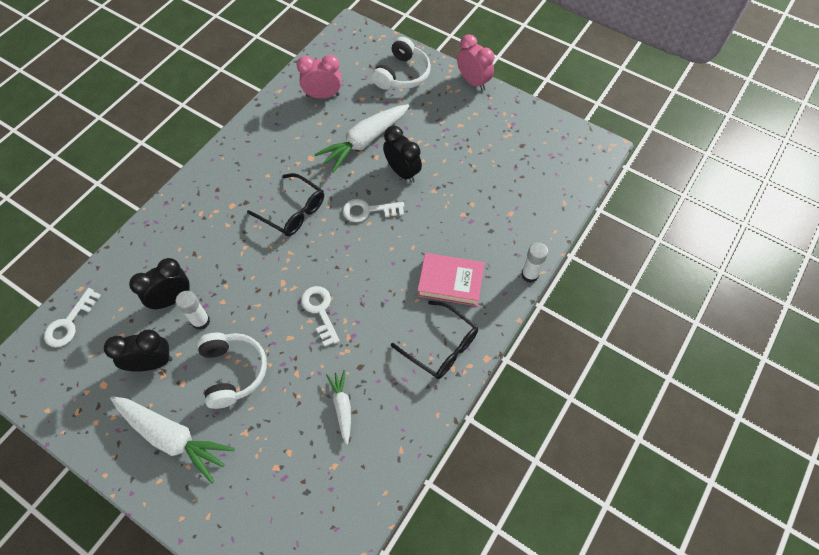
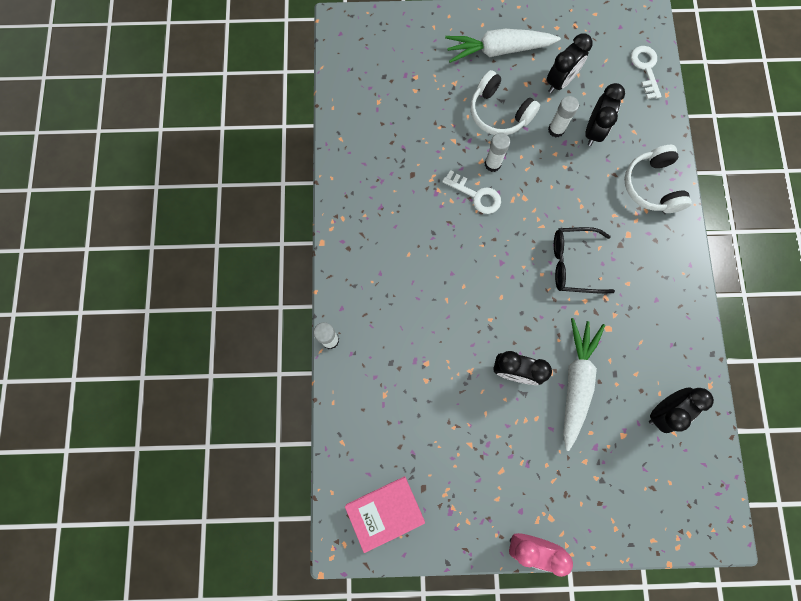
camera: 145 degrees right, 15 degrees up
(282, 328) = (492, 164): none -> white glue stick
(323, 95) = (663, 411): pink clock -> black clock
(342, 407) = (402, 139): white carrot -> none
(368, 211) = (511, 308): white key -> none
(402, 74) = (610, 500): white headphones -> white headphones (652, 186)
(441, 346) = (363, 229): black glasses -> none
(450, 282) = (392, 288): pink book -> pink book (385, 512)

